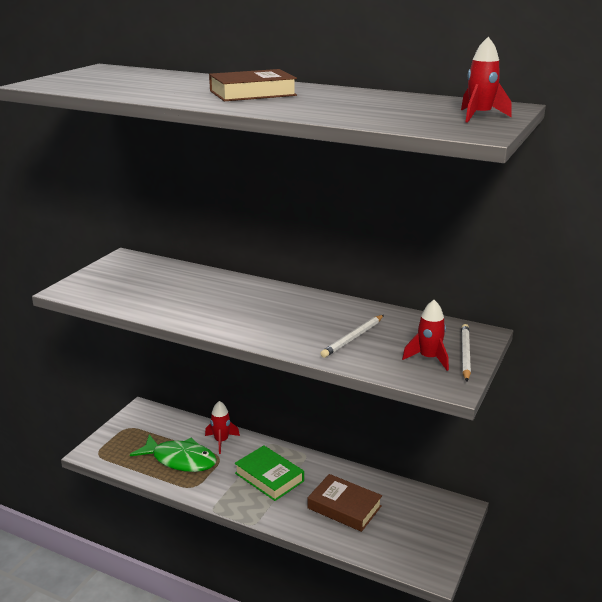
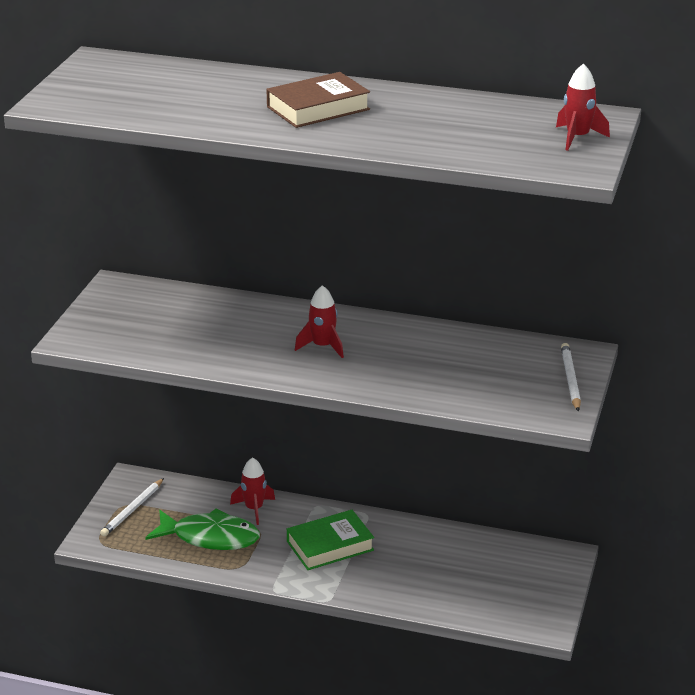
camera: 10 degrees left, 5 degrees up
(269, 477) = (330, 546): green book -> green book turned 60 degrees counterclockwise
(344, 507) = (430, 570): brown book -> none
(353, 338) = (442, 371): white pencil -> white pencil (132, 510)
(428, 358) = (532, 388): red rocket -> red rocket (322, 346)

